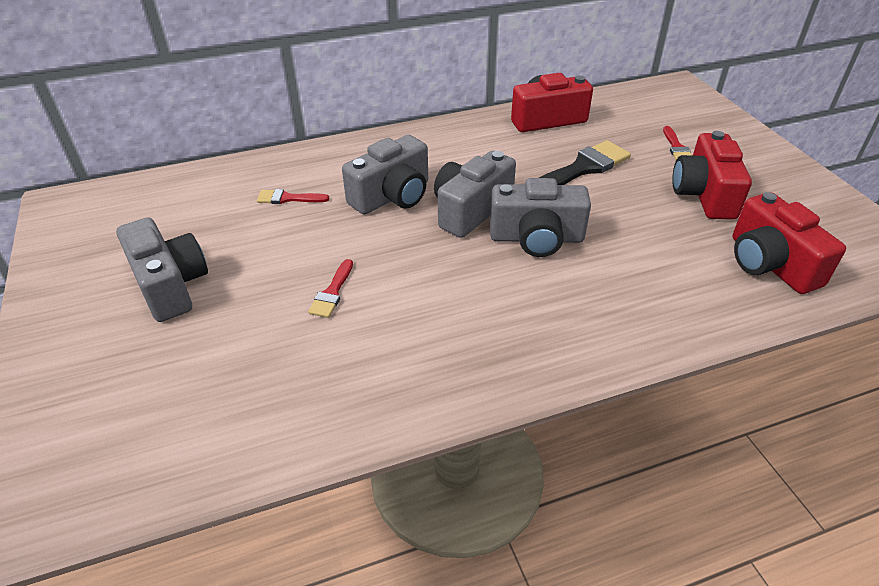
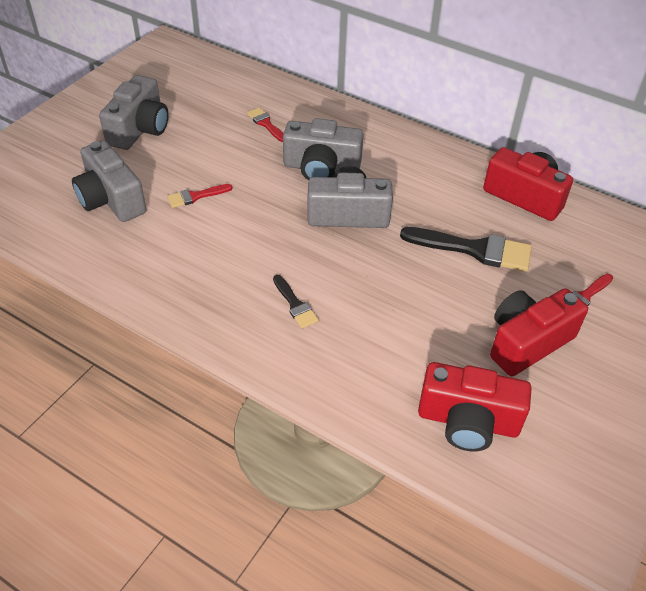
camera: 50 degrees right, 5 degrees up
(536, 238) = (352, 264): grey camera -> grey camera (111, 199)
(556, 296) = (295, 305): none -> black brush
(769, 264) = (468, 421): red camera -> red camera turned 105 degrees counterclockwise

